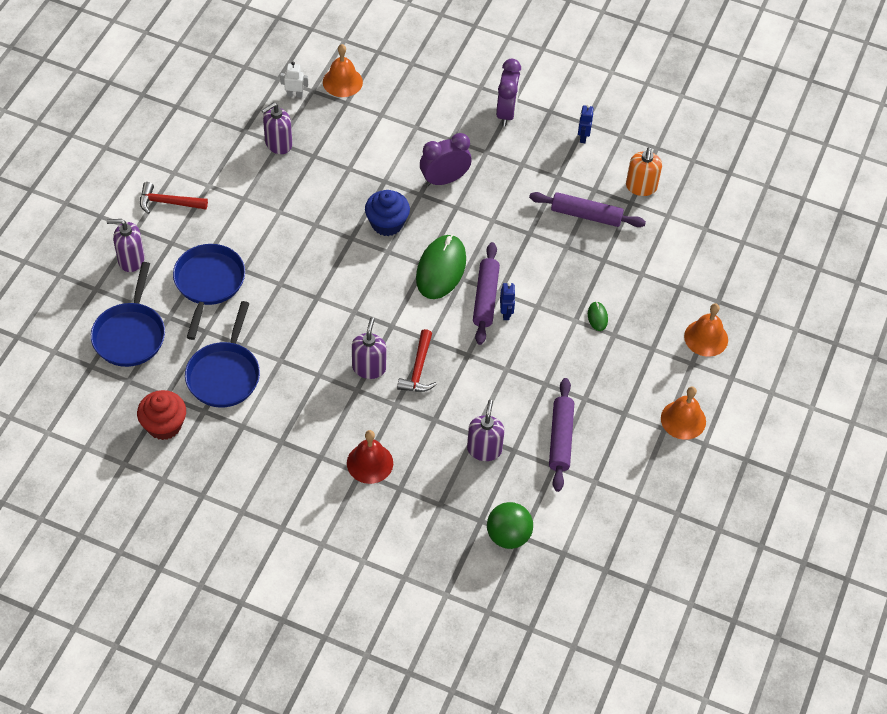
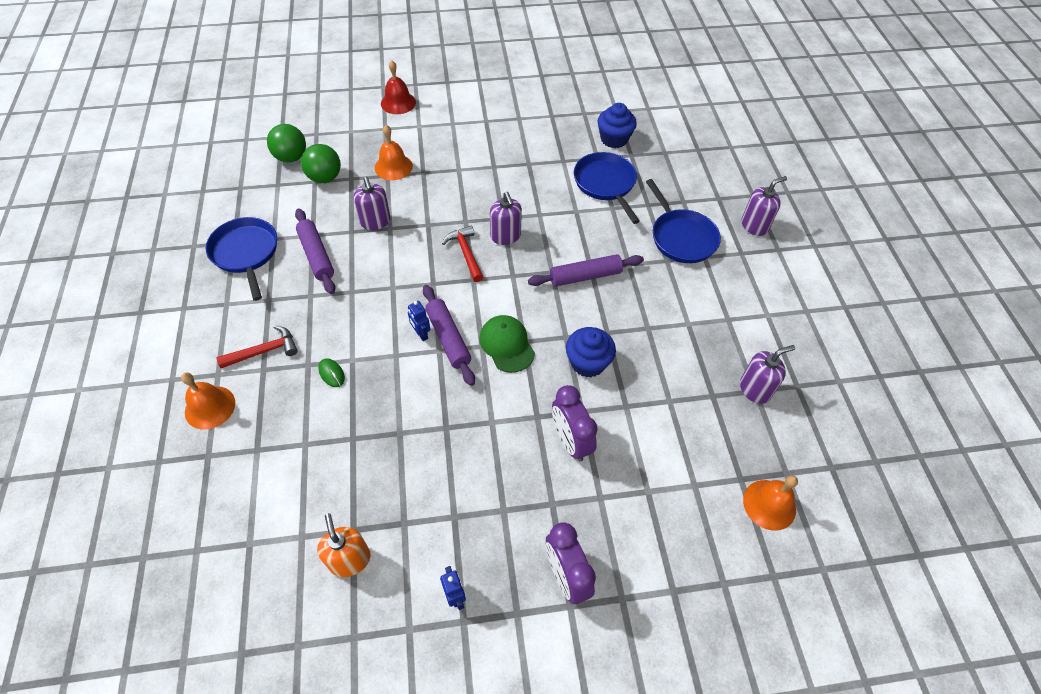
camera: 150 degrees right, 0 degrees up
(130, 335) = (695, 178): blue pan -> blue pan (246, 253)
(164, 425) = (614, 139): red cupcake -> blue cupcake
(168, 203) = (780, 283): red hammer -> red hammer (264, 351)
(278, 144) = (755, 389): purple soap dispenser -> purple soap dispenser turned 45 degrees clockwise
(294, 94) = (797, 456): white robot -> none
(370, 463) = (456, 177): red bell -> red bell (398, 103)
(441, 269) = (506, 345): green mouse -> green cap
(444, 180) = (570, 441): purple clock -> purple clock turned 120 degrees clockwise
(532, 587) = (291, 157): none -> green ball
(586, 215) = (397, 483): purple rolling pin -> purple rolling pin (585, 276)
(683, 419) = (210, 319): orange bell -> orange bell (393, 167)

